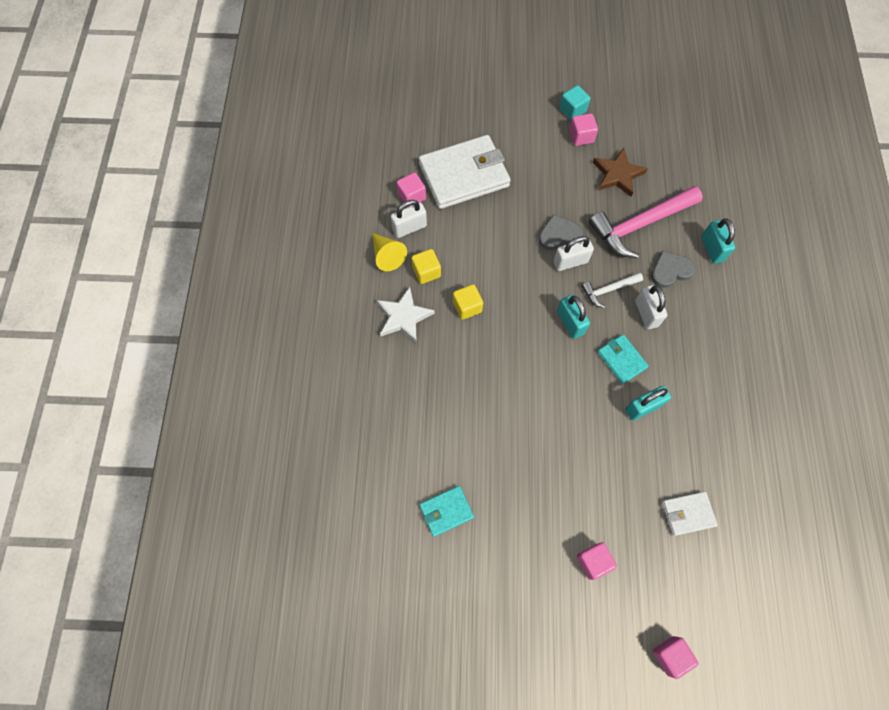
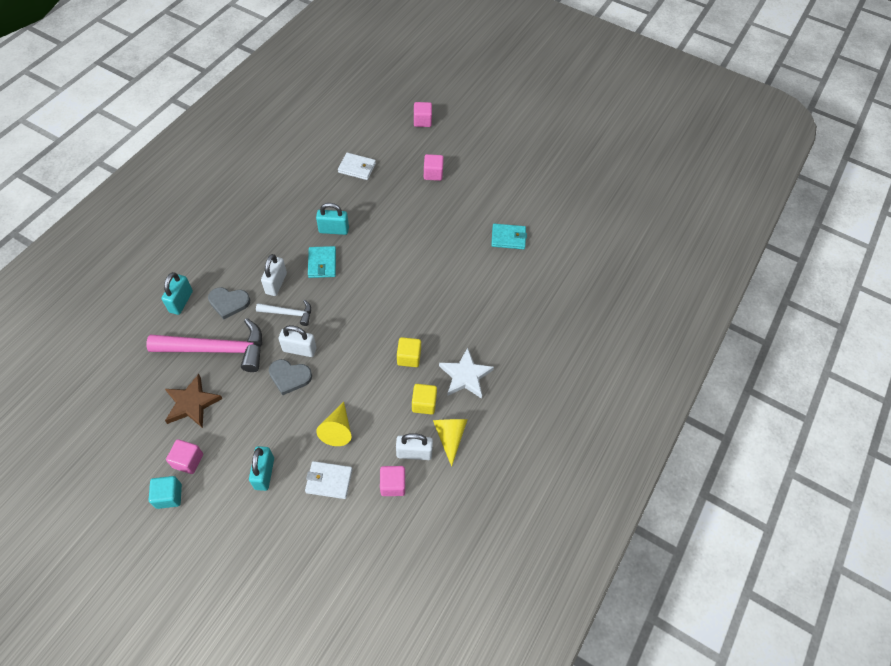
camera: 155 degrees left, 10 degrees down
(464, 175) = (329, 481): white wallet -> white wallet, size x0.49
(485, 214) = (337, 429): none -> yellow cone
(570, 322) = (338, 305): turquoise padlock -> turquoise padlock (264, 473)

